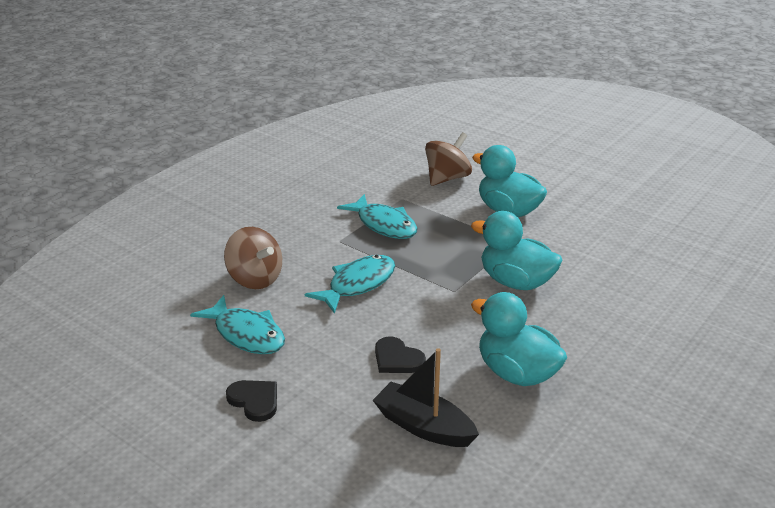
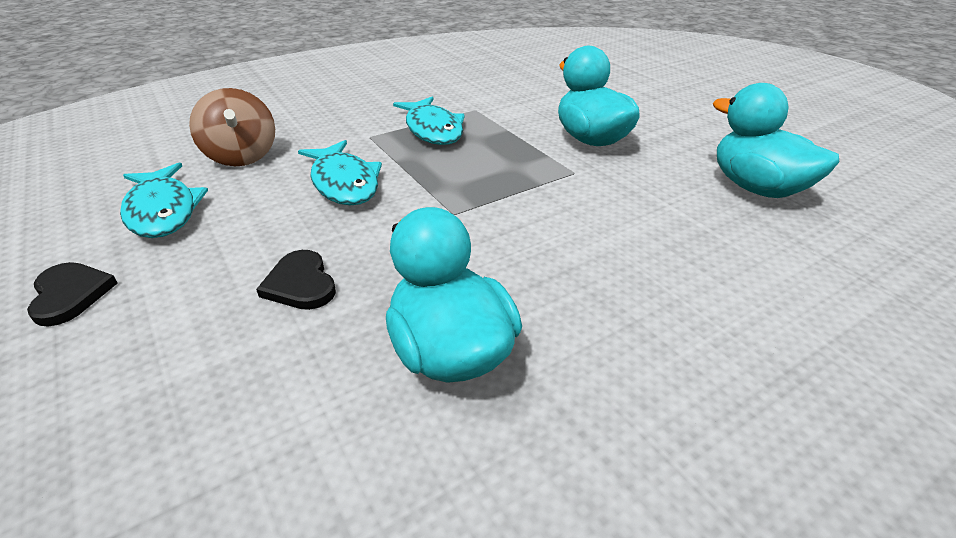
camera: 20 degrees right, 5 degrees up
(358, 284) = (344, 183): turquoise fish -> turquoise fish turned 90 degrees clockwise
(424, 426) = (235, 402): black boat -> none
(447, 178) = (541, 99): brown spinning top -> none
(515, 282) = (544, 219): turquoise duck -> turquoise duck (757, 188)

